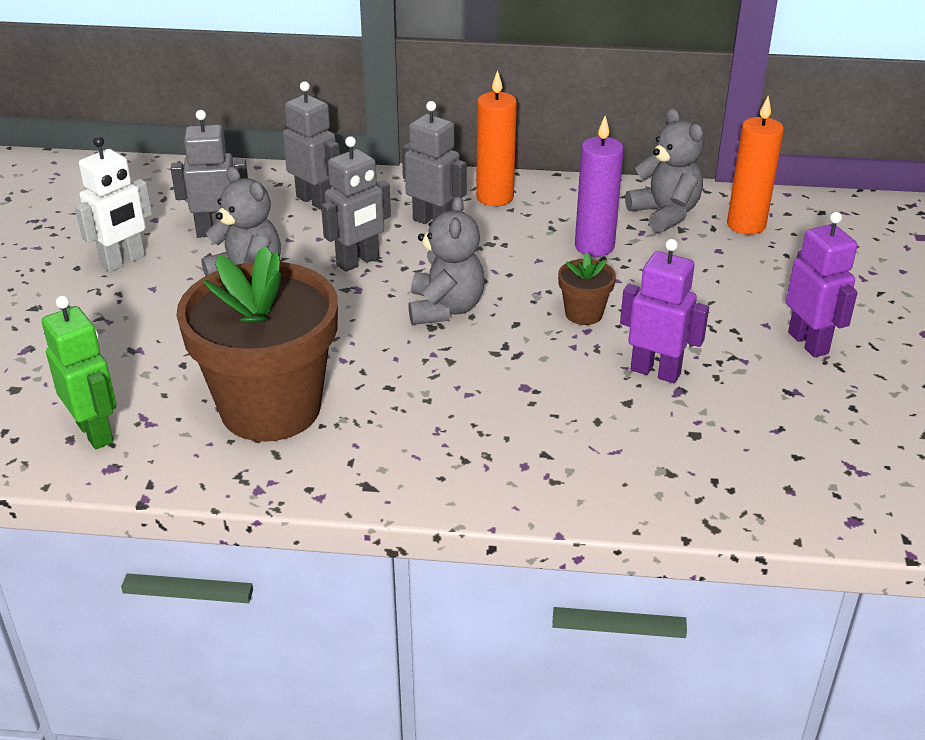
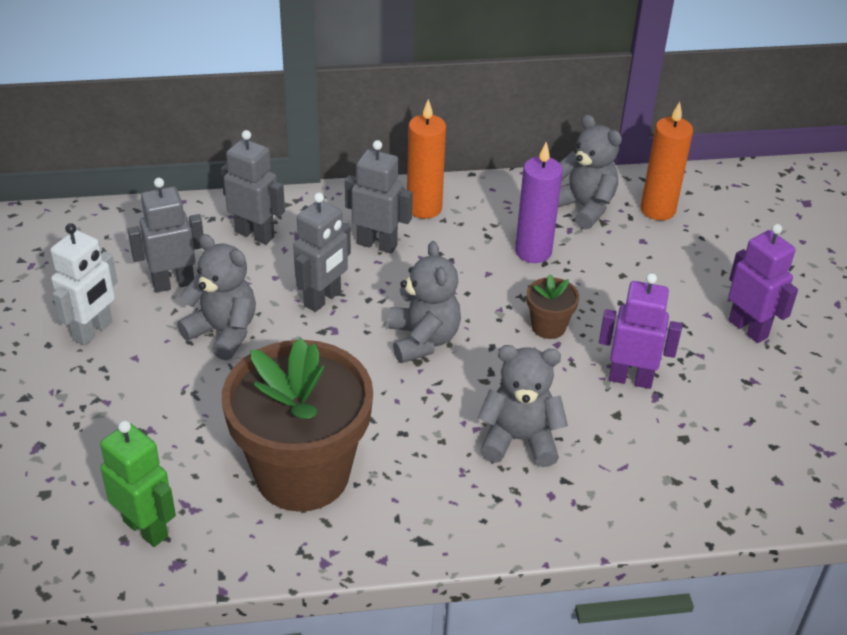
camera: 15 degrees left, 5 degrees up
(510, 410) = (519, 440): none -> grey teddy bear

